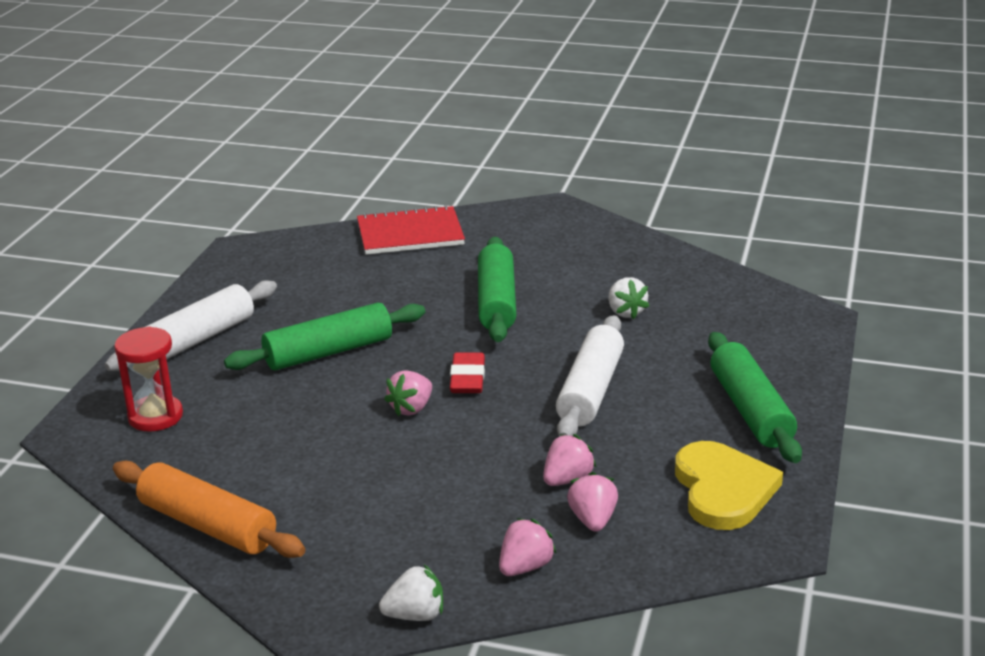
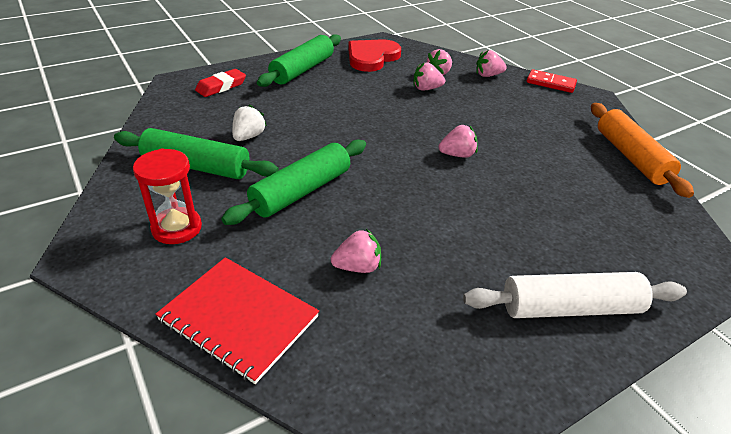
camera: 140 degrees left, 10 degrees up
(155, 416) = (640, 245): red hourglass -> red hourglass (177, 228)
(329, 352) = (467, 224): green rolling pin -> green rolling pin (196, 166)
(377, 286) = (357, 267): none -> pink strawberry
(415, 615) = (550, 83): white strawberry -> red domino
(467, 378) = (402, 153): red eraser -> red eraser (221, 86)
(590, 390) = (351, 112): white rolling pin -> none
(723, 489) = (372, 57): yellow heart -> red heart

